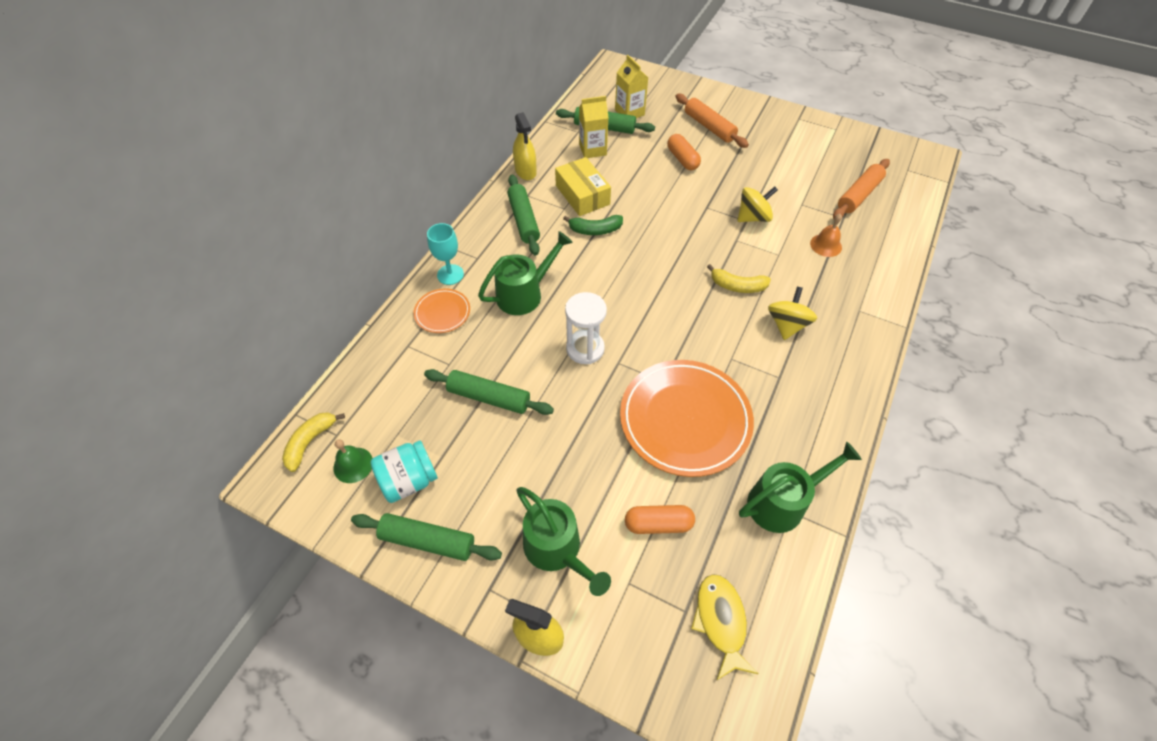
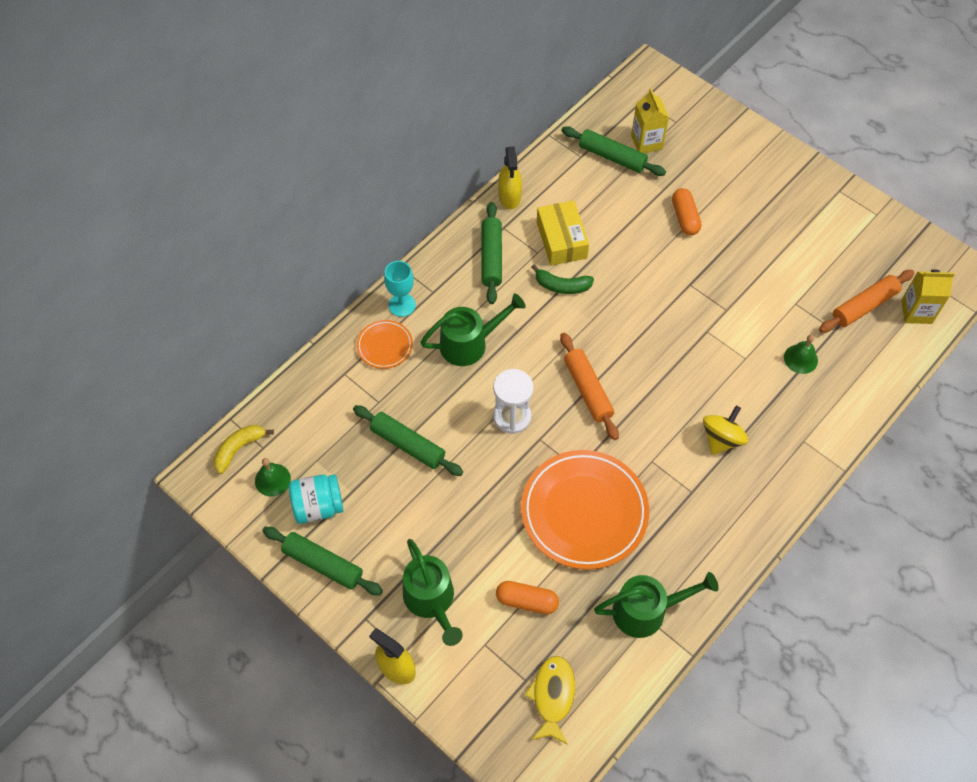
camera: 15 degrees right, 5 degrees up
(592, 149) = (590, 184): yellow carton -> yellow carton (916, 312)
(709, 127) = (730, 181): orange rolling pin -> orange rolling pin (588, 390)
(737, 286) = (687, 384): yellow banana -> none
(753, 217) = (735, 308): yellow spinning top -> none
(826, 245) = (800, 359): orange bell -> green bell

